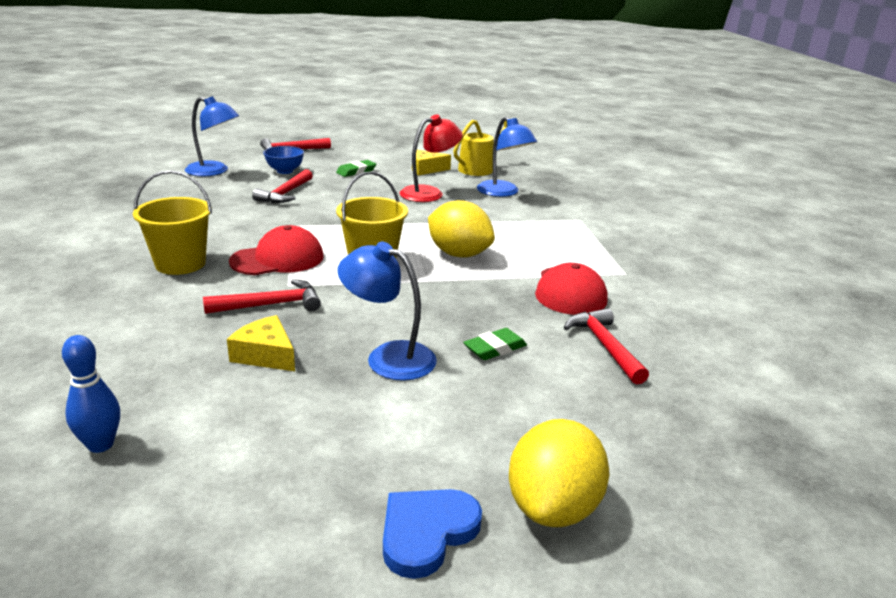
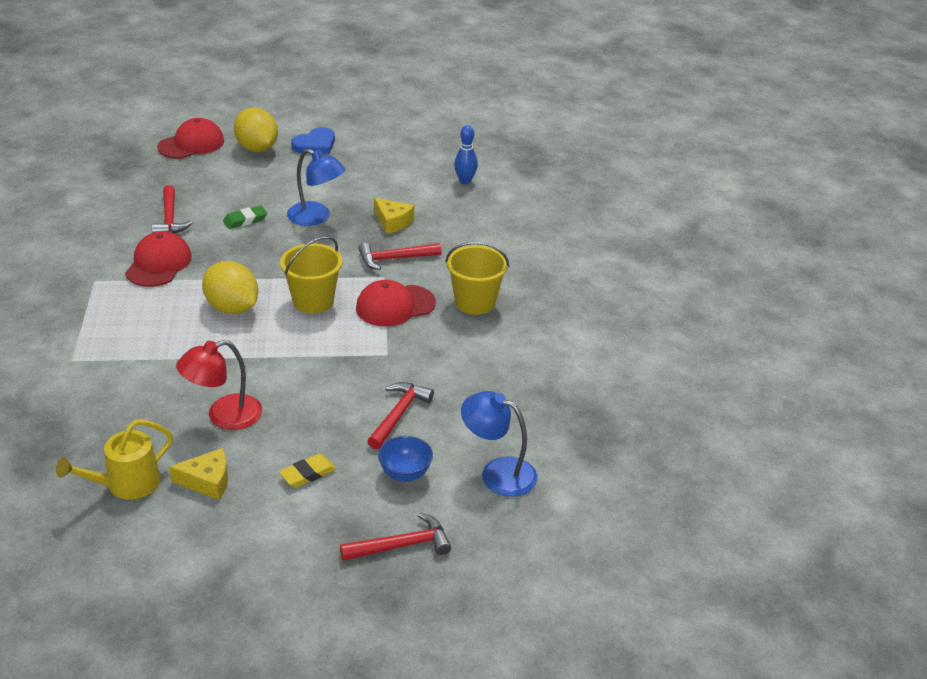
camera: 175 degrees left, 10 degrees up
(356, 171) = (308, 474): green eraser -> yellow eraser
(503, 192) = (128, 417): blue lamp -> none
(553, 507) = (257, 148): yellow lemon -> yellow lemon turned 60 degrees counterclockwise
(700, 510) = (191, 144): none -> red cap

